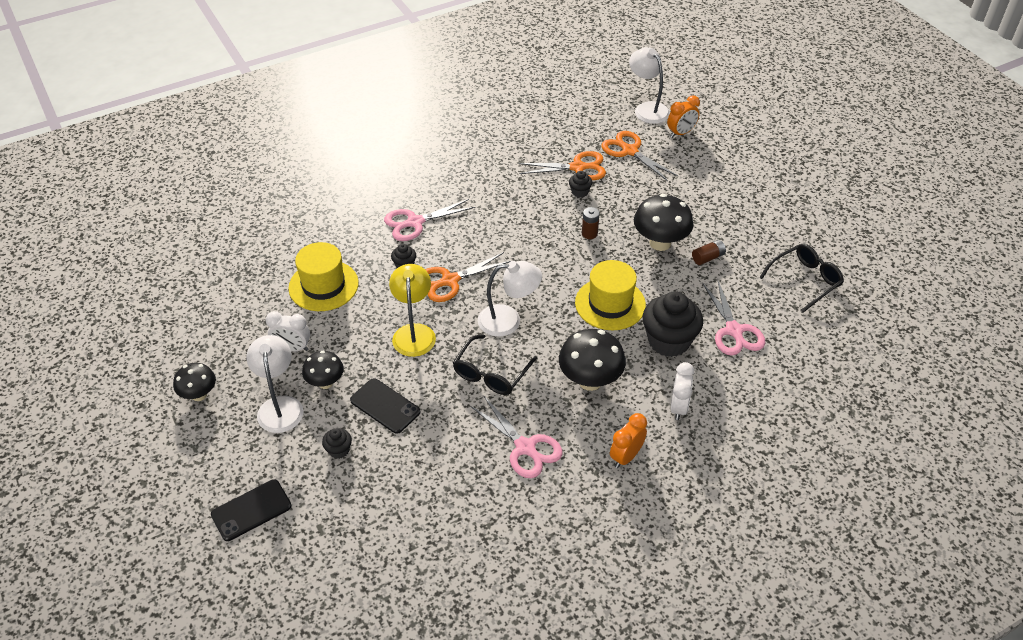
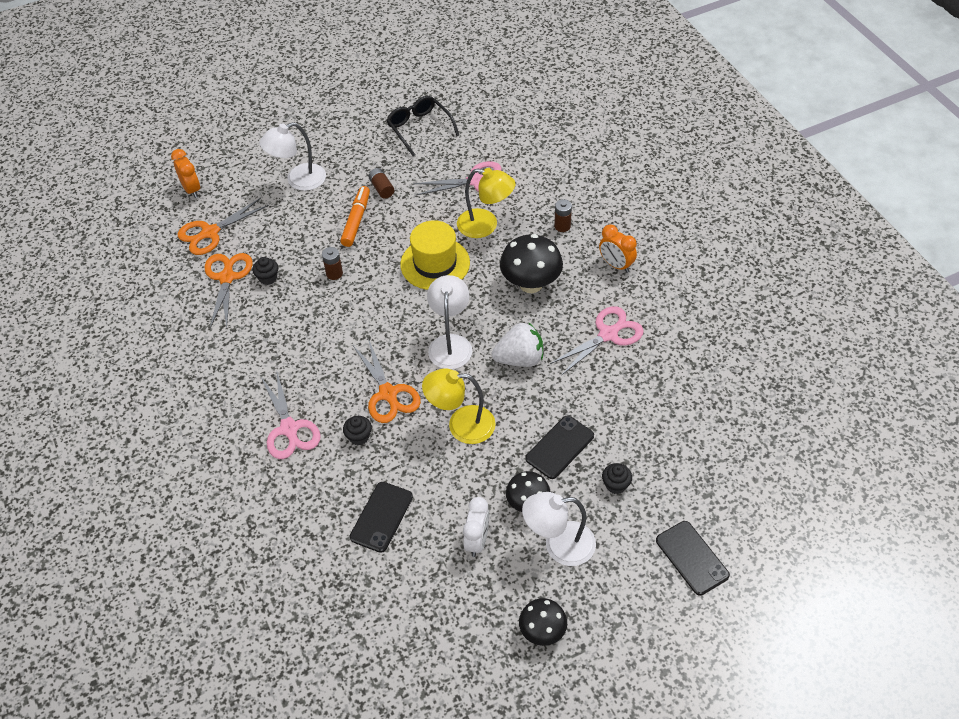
camera: 85 degrees left, 5 degrees up
(323, 285) = (381, 517): yellow hat -> black phone
(491, 373) = (519, 359): black glasses -> white strawberry
(647, 109) = (141, 213): white lamp -> white lamp (298, 180)
(660, 243) = (356, 220): black mushroom -> orange marker
(668, 341) = (485, 225): black cupcake -> yellow lamp
(678, 407) = (562, 226): white clock -> brown battery

